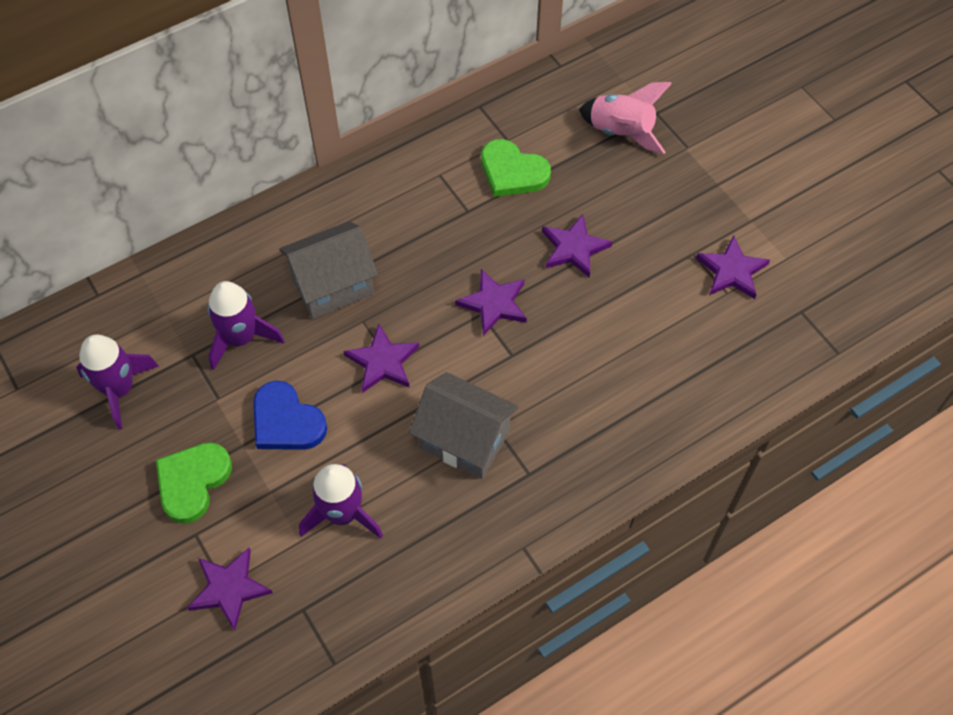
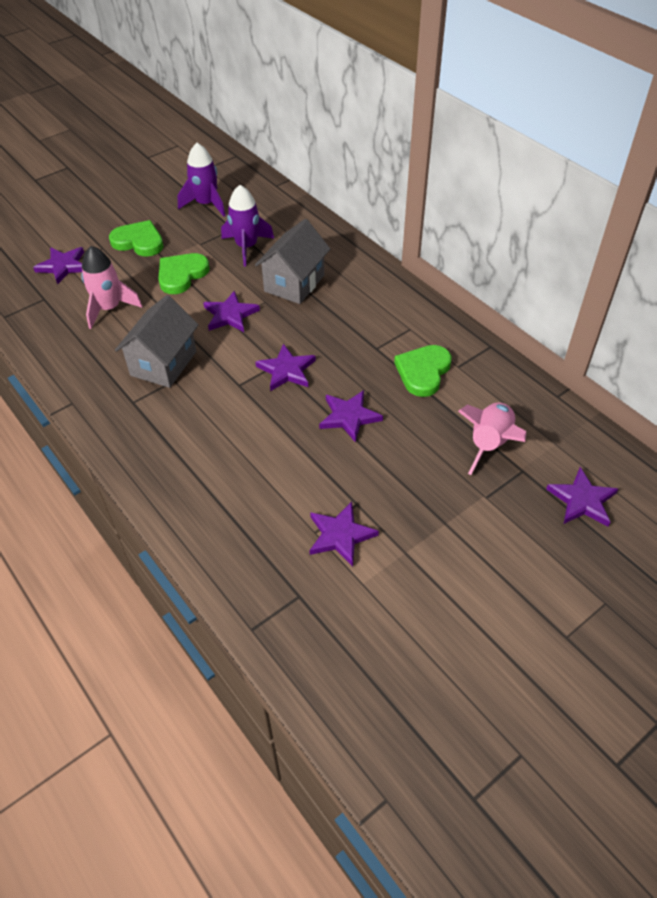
camera: 85 degrees right, 10 degrees down
(286, 421) = (181, 275): blue heart -> green heart
(333, 285) = (294, 283): grey house -> grey house turned 60 degrees clockwise
(342, 514) = (109, 308): purple rocket -> pink rocket
(694, 76) = (582, 500): none -> purple star

